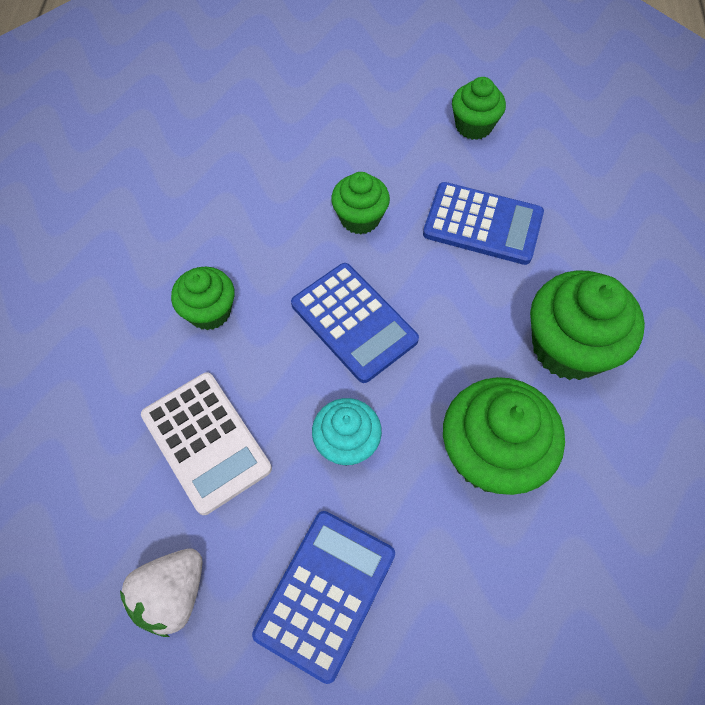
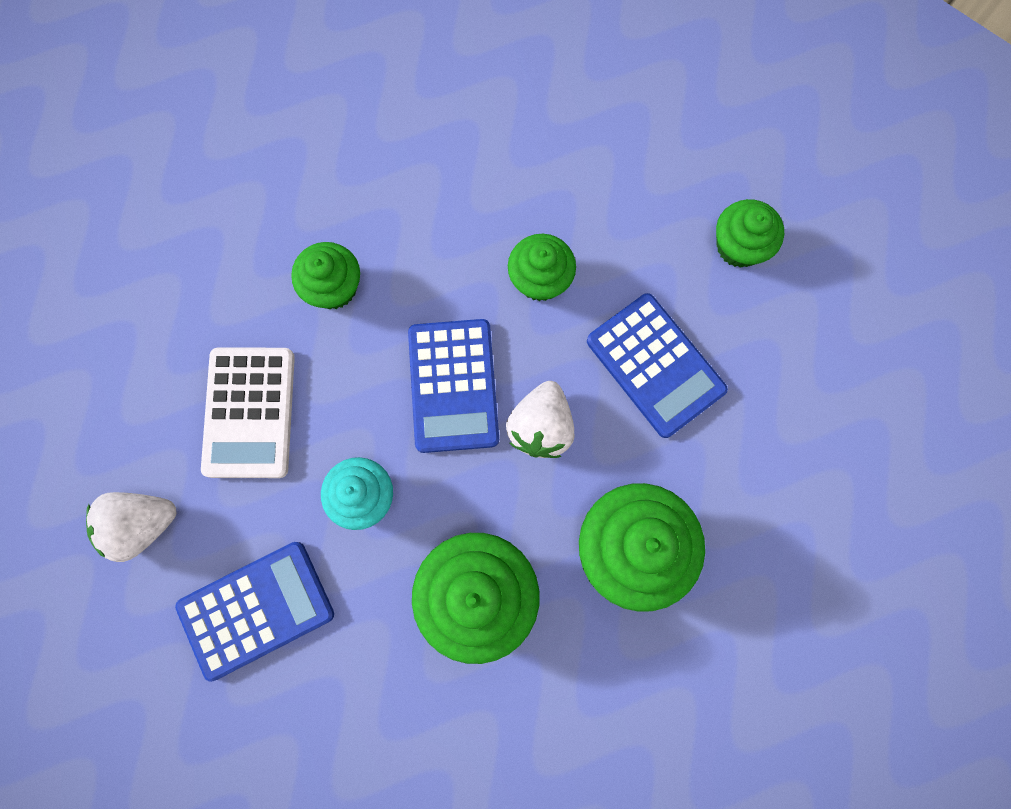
camera: 35 degrees right, 15 degrees up
(439, 309) = (541, 427): none -> white strawberry

